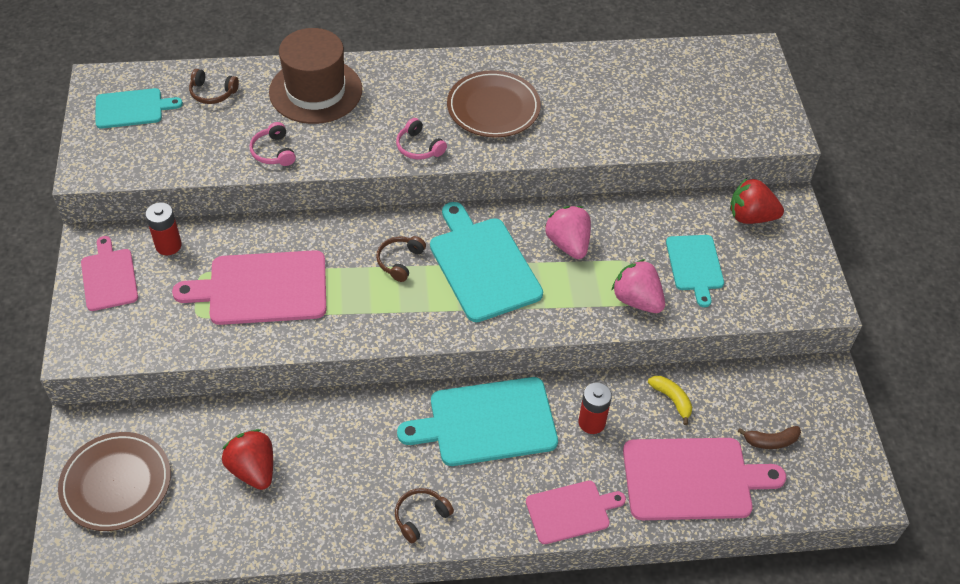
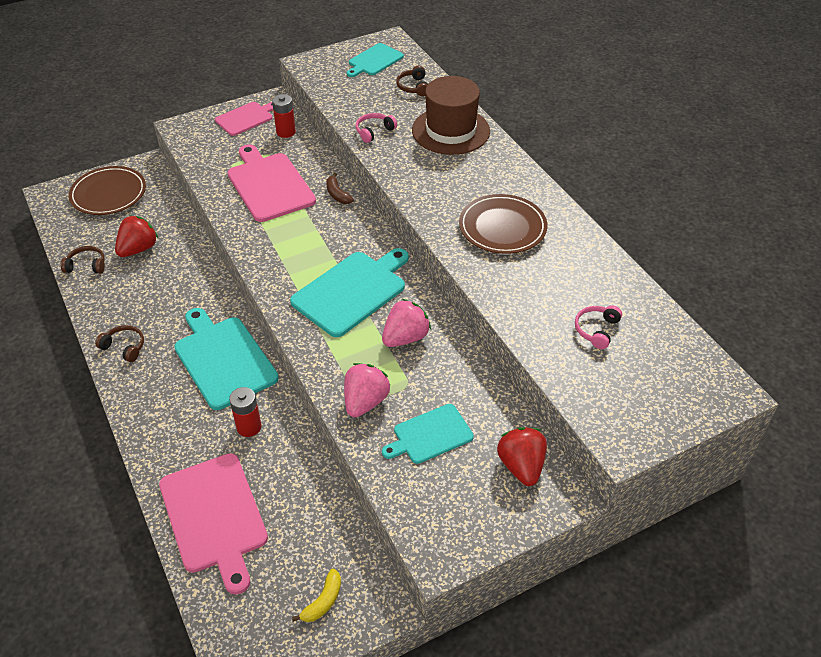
camera: 70 degrees right, 5 degrees down
(132, 108) = (374, 61): turquoise cutting board -> turquoise cutting board turned 75 degrees clockwise
(400, 261) = (331, 244): brown headphones -> brown headphones (86, 265)
(419, 147) = (427, 199): pink headphones -> pink headphones (596, 330)
(571, 511) = (155, 437): pink cutting board -> none
(672, 399) = (296, 479): yellow banana -> yellow banana (323, 601)
(771, 441) = (279, 571): brown banana -> brown banana (337, 194)

